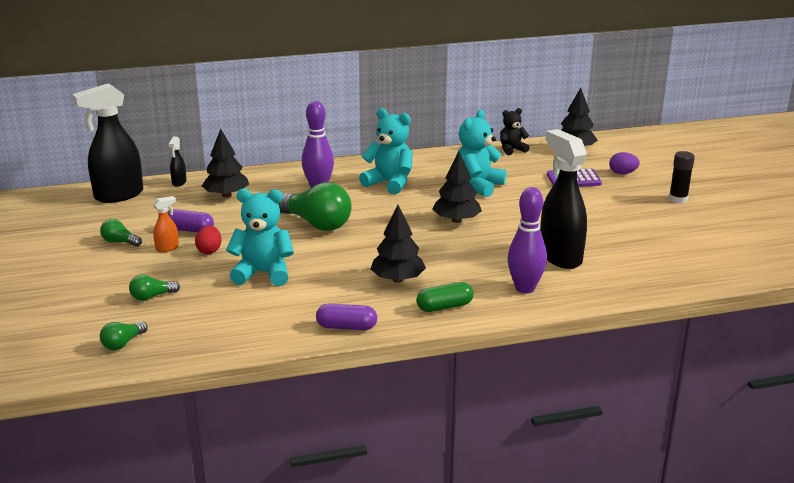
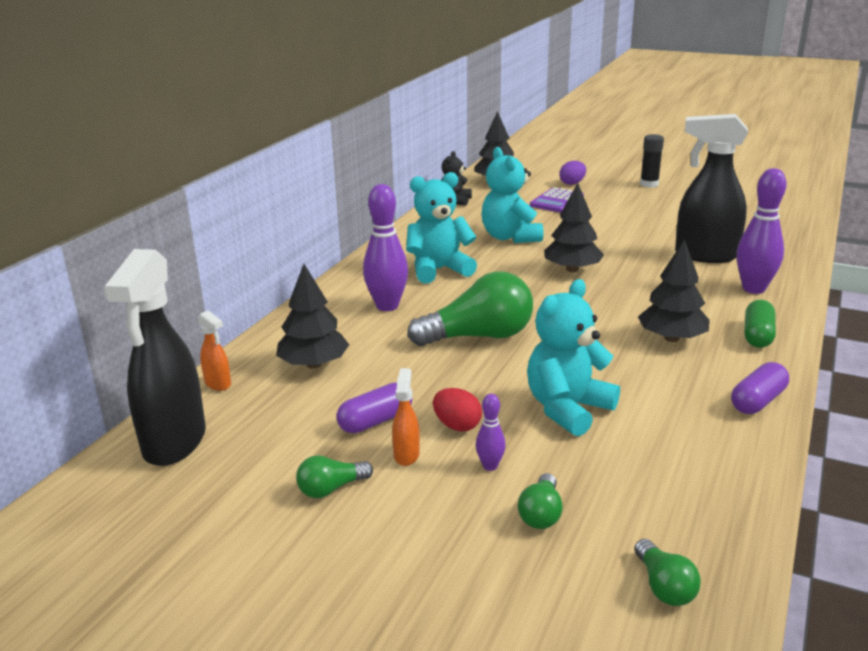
camera: 50 degrees left, 0 degrees up
(179, 182) = (218, 384): black spray bottle -> orange spray bottle
(180, 271) = (490, 466): none -> purple bowling pin

